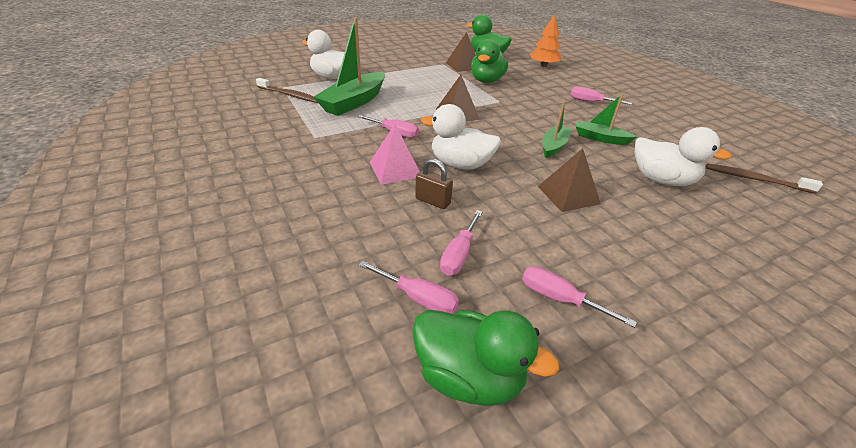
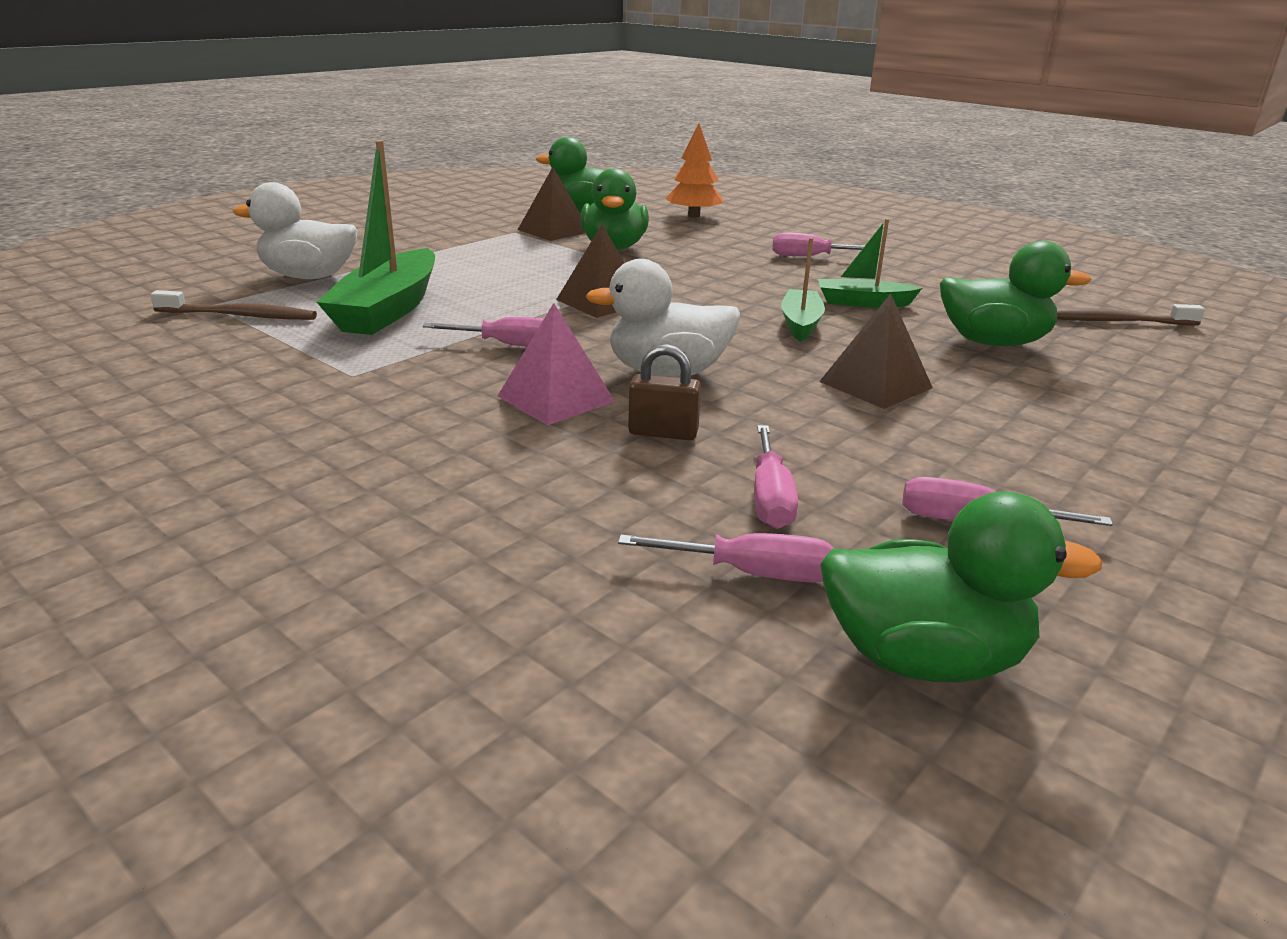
camera: 20 degrees left, 10 degrees down
(661, 180) = (993, 342): white duck -> green duck

